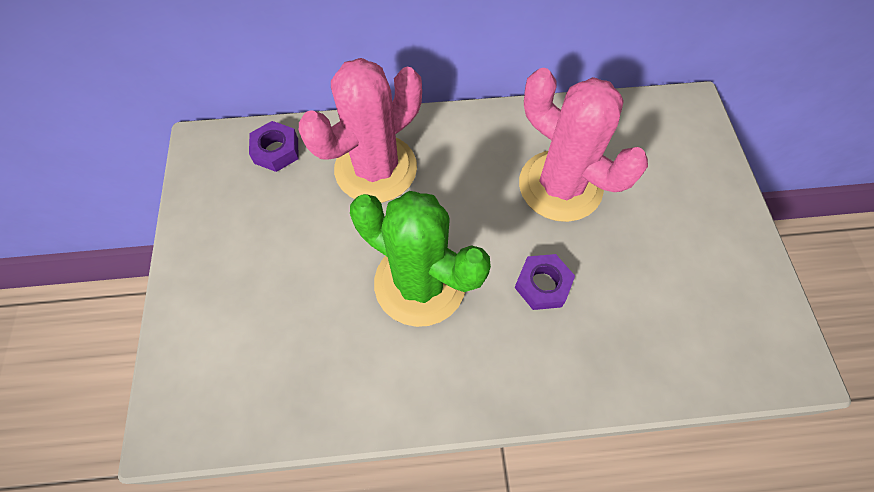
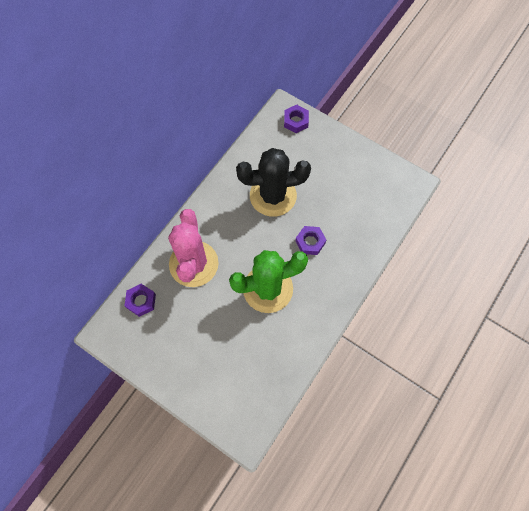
camera: 50 degrees left, 5 degrees up
(560, 186) = (273, 195): pink cactus -> black cactus
(693, 132) = (296, 121): none -> purple nut

